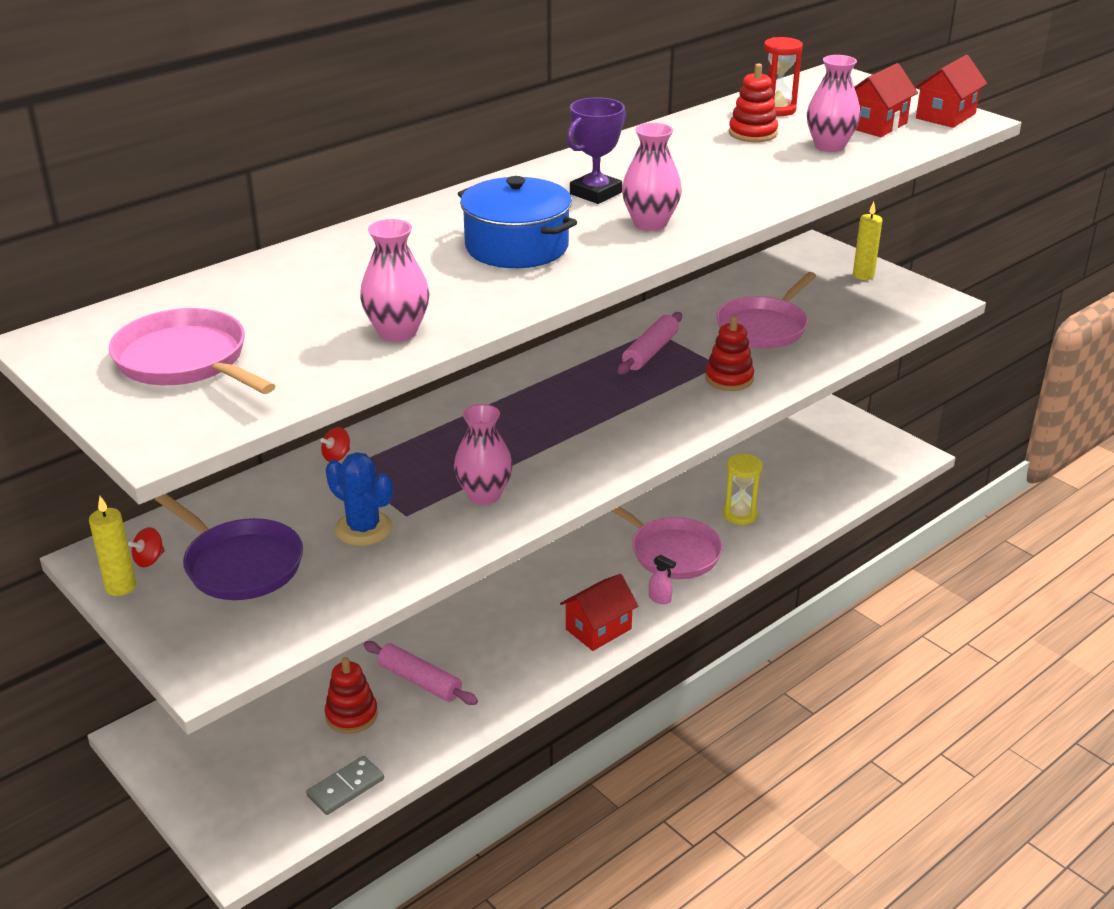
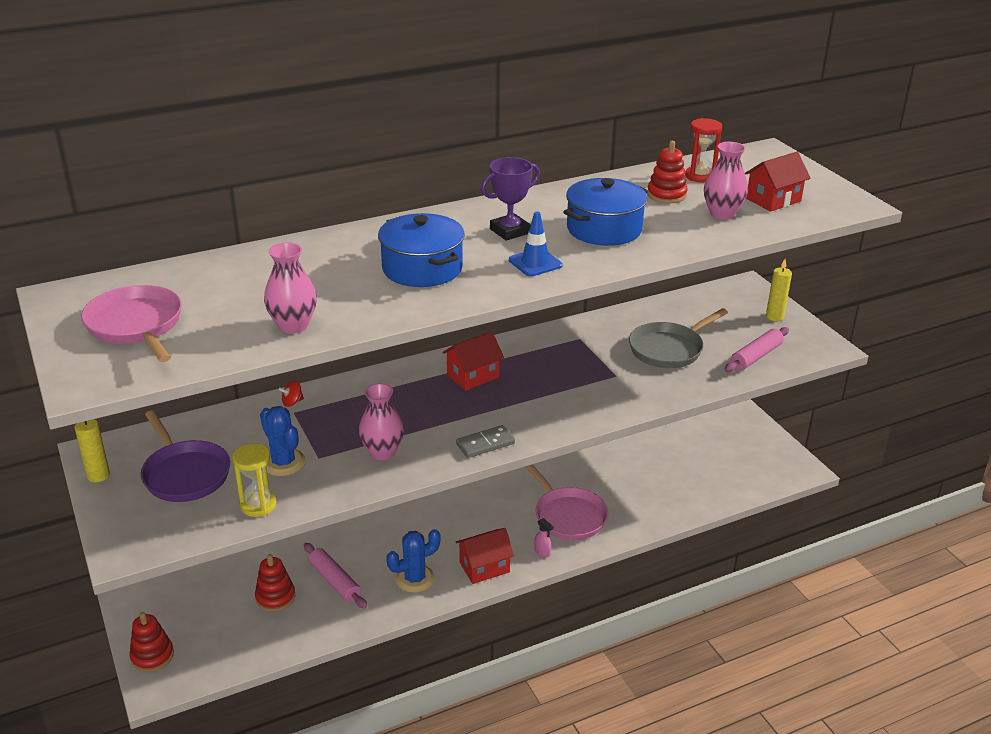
camera: 15 degrees right, 0 degrees up
(149, 559) = (127, 459): red spinning top -> none
(346, 788) = (248, 652): grey domino -> grey domino (485, 444)
(519, 658) = (415, 579): none -> blue cactus
(650, 223) = (535, 263): pink vase -> blue traffic cone
(650, 352) = (567, 356): pink rolling pin -> pink rolling pin (756, 356)
(706, 178) = (604, 229): none -> blue pot
(729, 378) = (618, 388): red stacking toy -> red stacking toy (152, 656)
(740, 515) = (636, 495): yellow hourglass -> yellow hourglass (258, 505)
(764, 327) = (669, 349): pink pan -> grey pan
(945, 116) = (838, 199): red house -> red house (473, 376)

